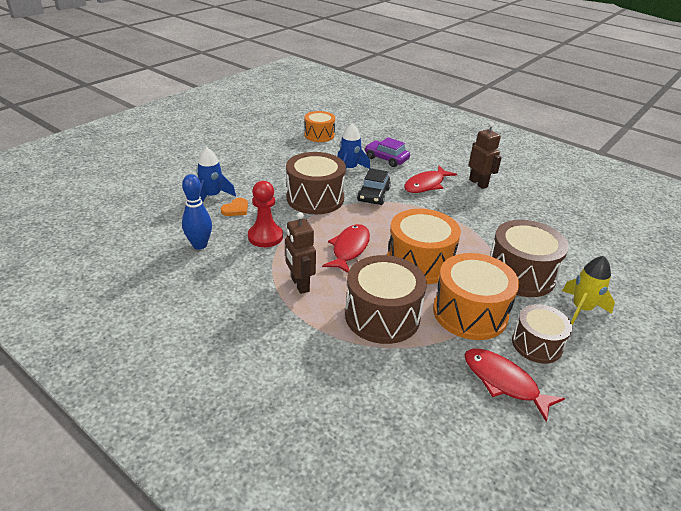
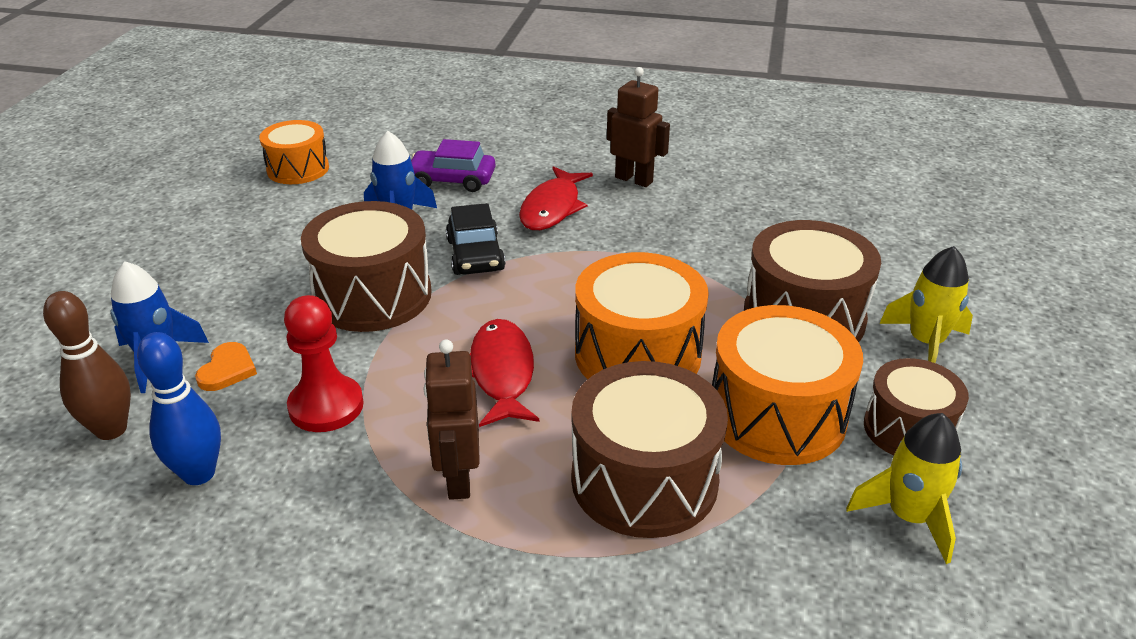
camera: 25 degrees left, 0 degrees up
(178, 217) = (111, 429): none -> brown bowling pin
(300, 284) = (458, 479): brown robot -> brown robot turned 45 degrees clockwise
(504, 382) = (909, 517): red fish -> yellow rocket

